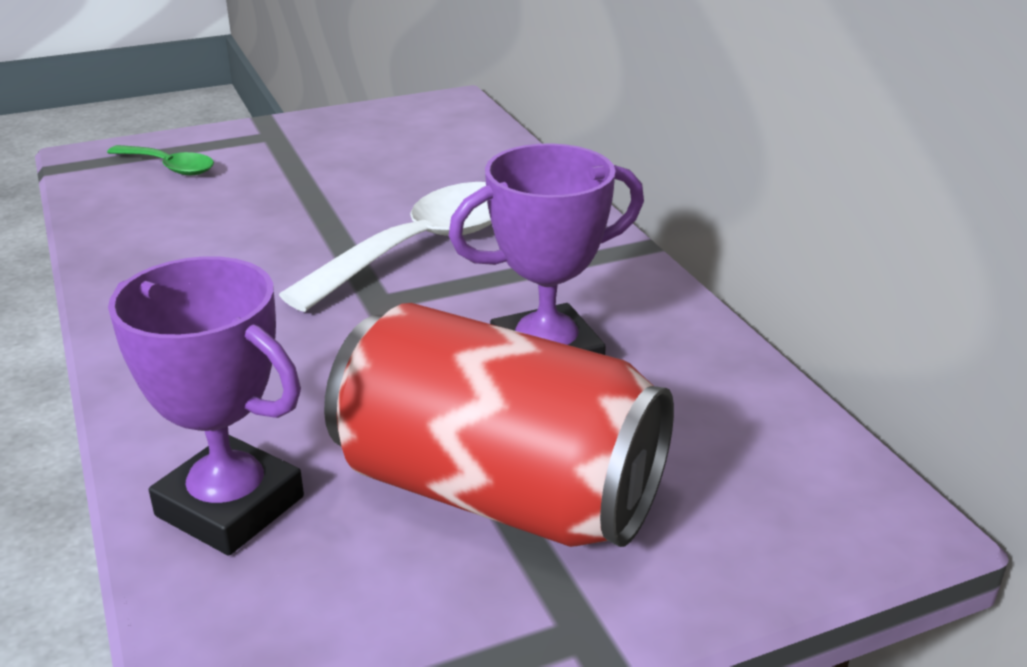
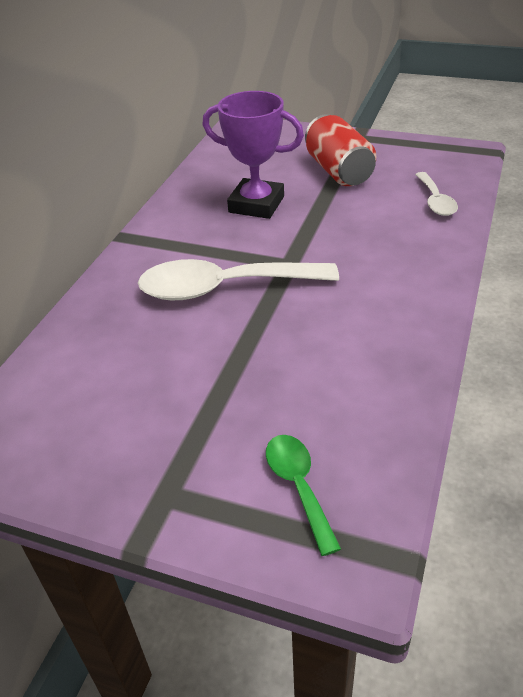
camera: 135 degrees left, 10 degrees up
(230, 506) = (435, 201): purple trophy -> white spoon
(498, 492) = (338, 171): red can -> red can, size x0.66

